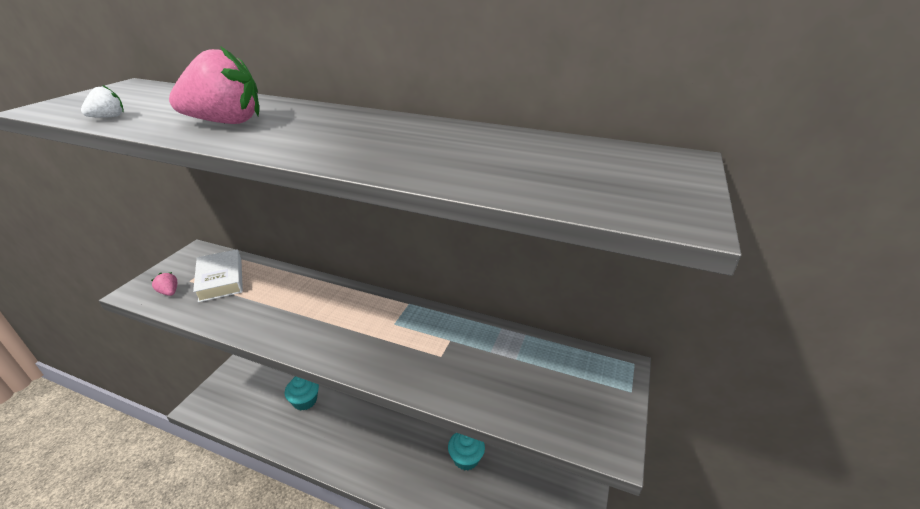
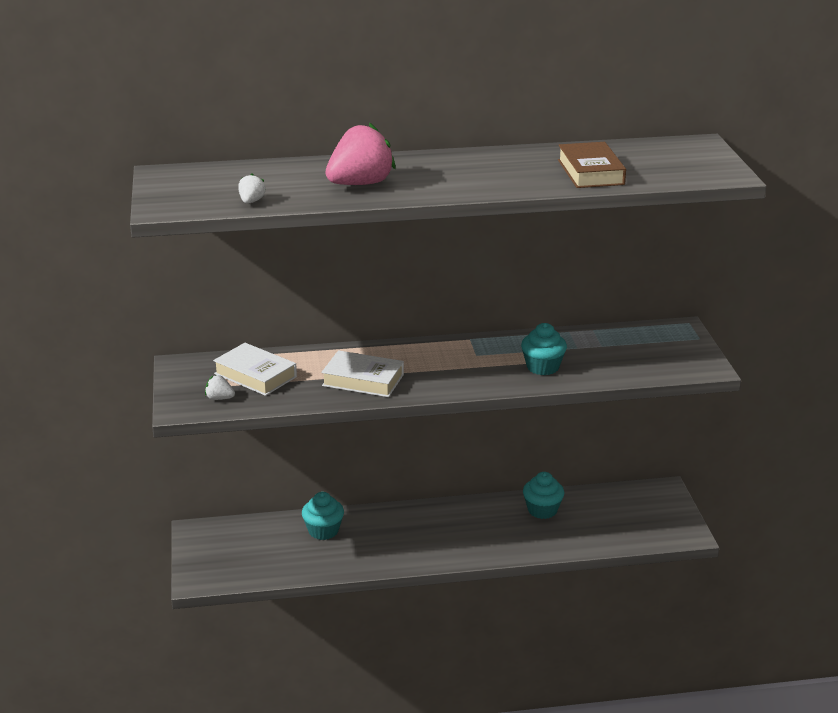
camera: 30 degrees left, 5 degrees down
(169, 292) = (219, 398): pink strawberry -> white strawberry
(279, 315) = (363, 380): none -> white book
(434, 364) = (542, 367): none -> turquoise cupcake
(476, 163) = (590, 172): none -> brown book

